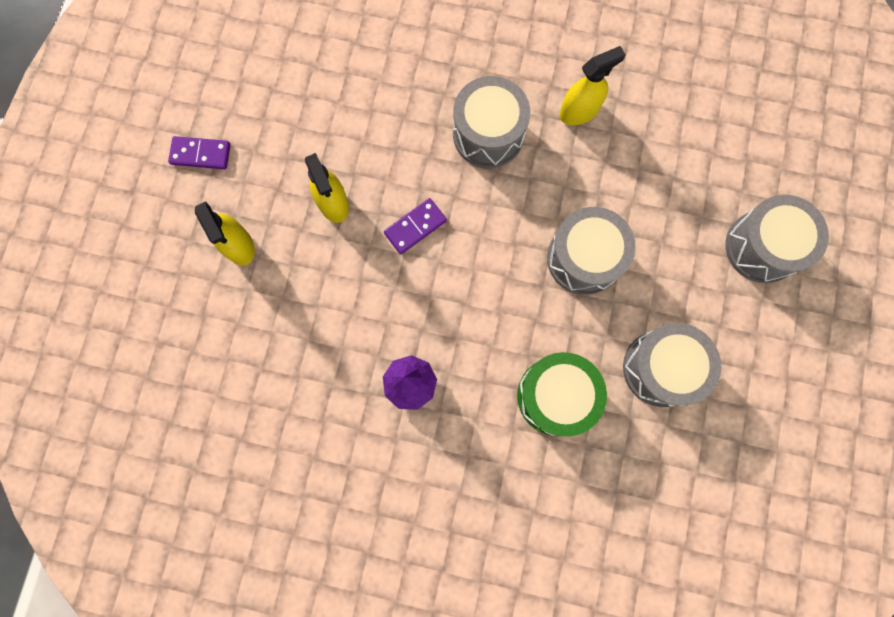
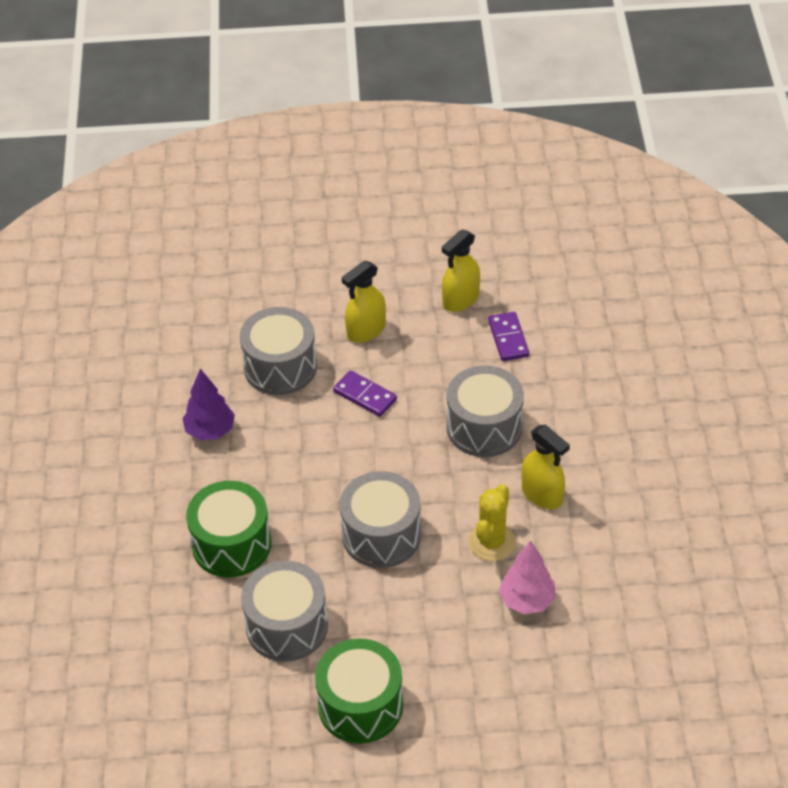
camera: 75 degrees right, 30 degrees down
(201, 154) = (377, 229): purple domino -> purple domino (508, 338)
(239, 245) = (300, 278): yellow spray bottle -> yellow spray bottle (460, 299)
(618, 168) = (492, 542): none -> yellow cactus
(687, 159) = (527, 601): none -> pink tree
(759, 327) = (360, 705): none -> green drum
(762, 247) = (452, 690): grey drum -> grey drum (280, 367)

